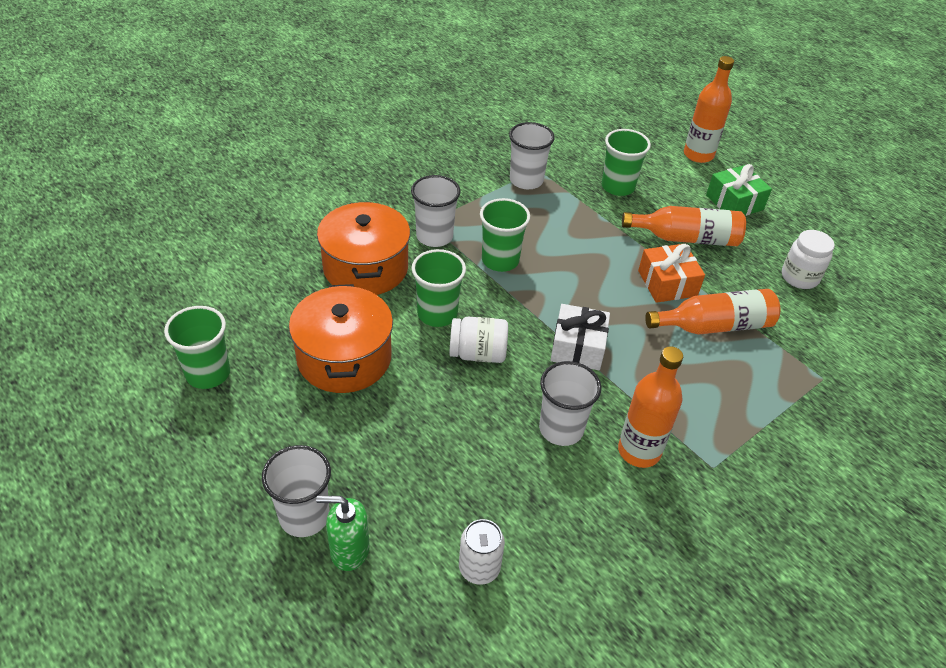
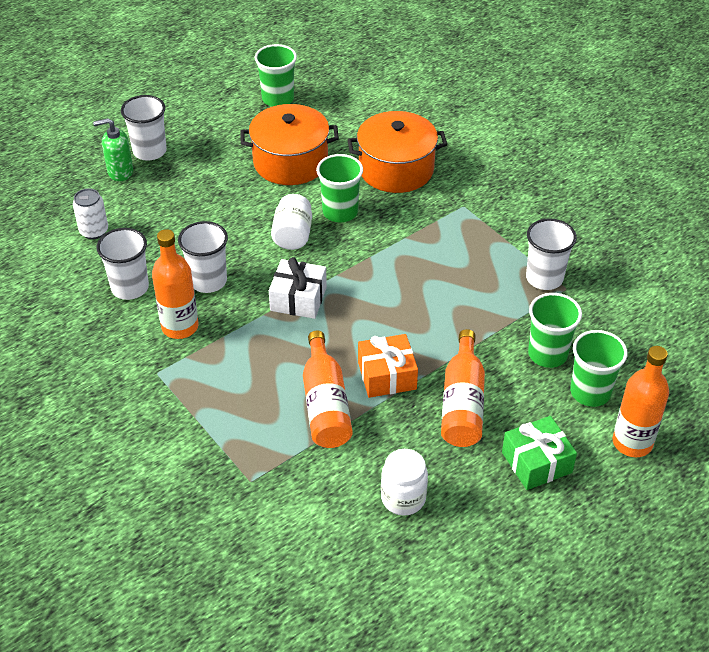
camera: 95 degrees right, 0 degrees up
(349, 550) = (120, 172): green soap dispenser -> green soap dispenser turned 105 degrees counterclockwise
(434, 236) = (443, 210): white cup -> white cup (130, 287)
(500, 260) = (413, 253): green cup -> green cup (590, 392)

